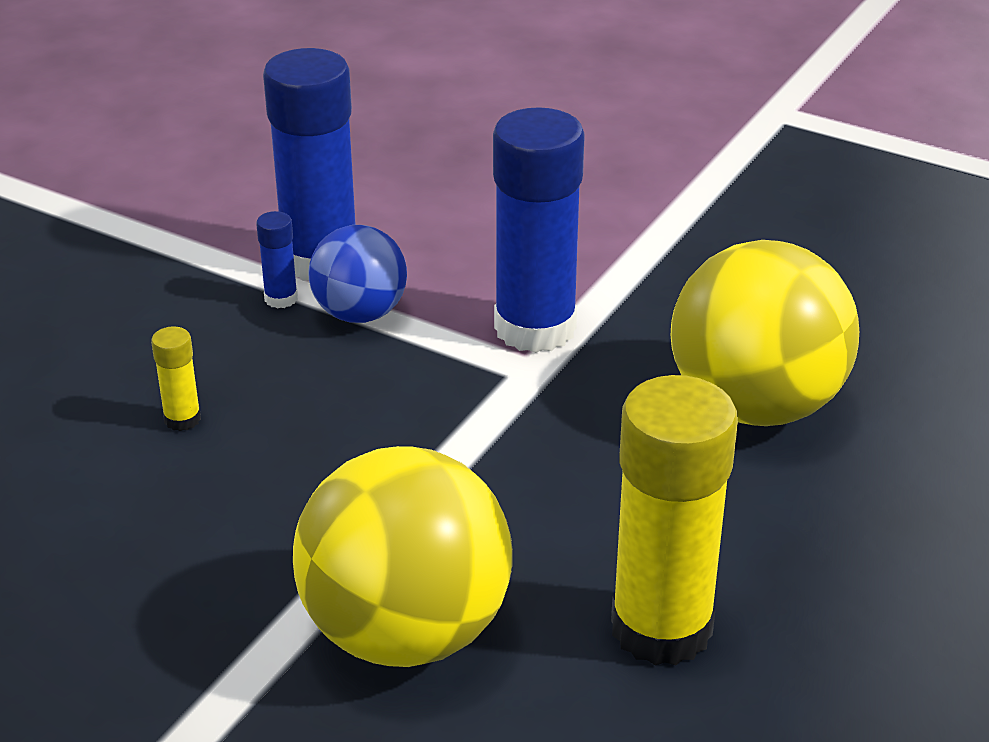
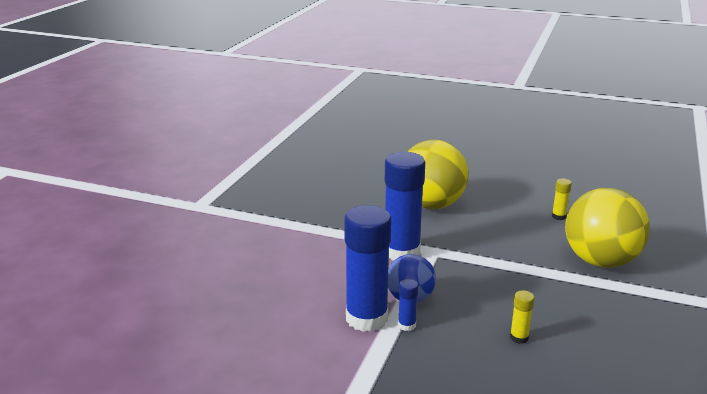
camera: 100 degrees left, 10 degrees down
(661, 628) = (558, 216): yellow glue stick -> yellow glue stick, size x0.42

